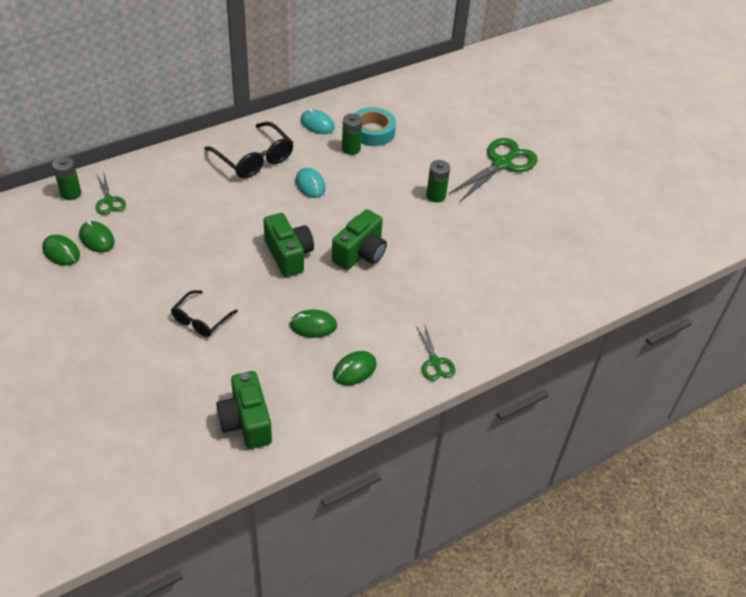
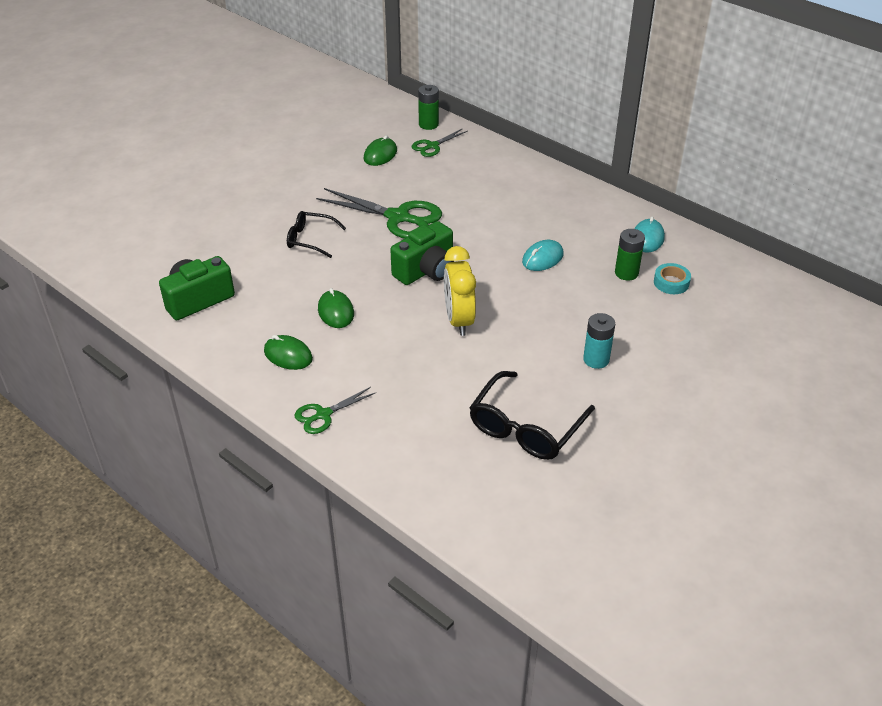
camera: 75 degrees right, 5 degrees down
(61, 252) = (353, 142): green mouse -> none
(254, 159) = (554, 211): black glasses -> black glasses (526, 427)
(360, 253) = (458, 320): green camera -> yellow clock
(373, 132) = (671, 282): turquoise tape -> turquoise tape, size x0.62
(436, 196) = (596, 359): green battery -> turquoise battery
(502, 164) = (704, 409): green scissors -> green scissors (398, 217)

